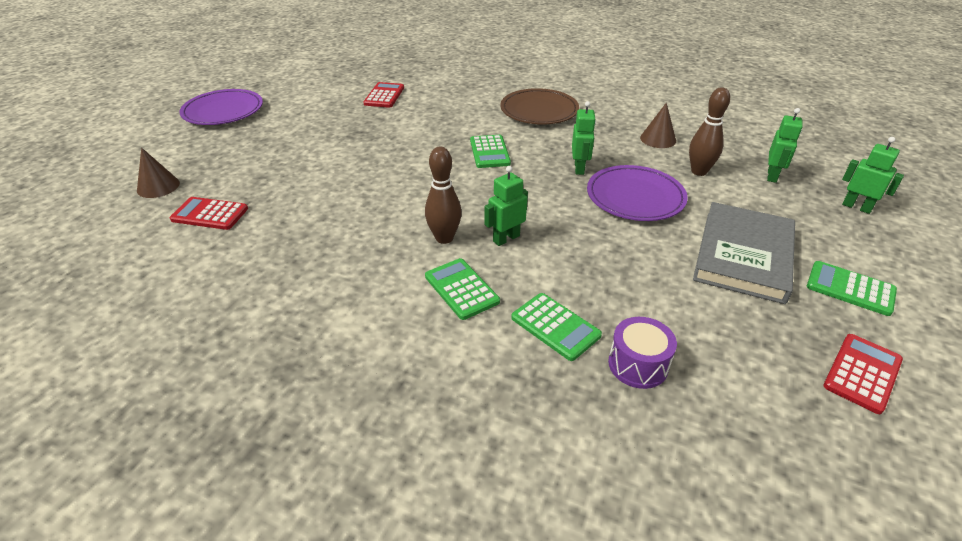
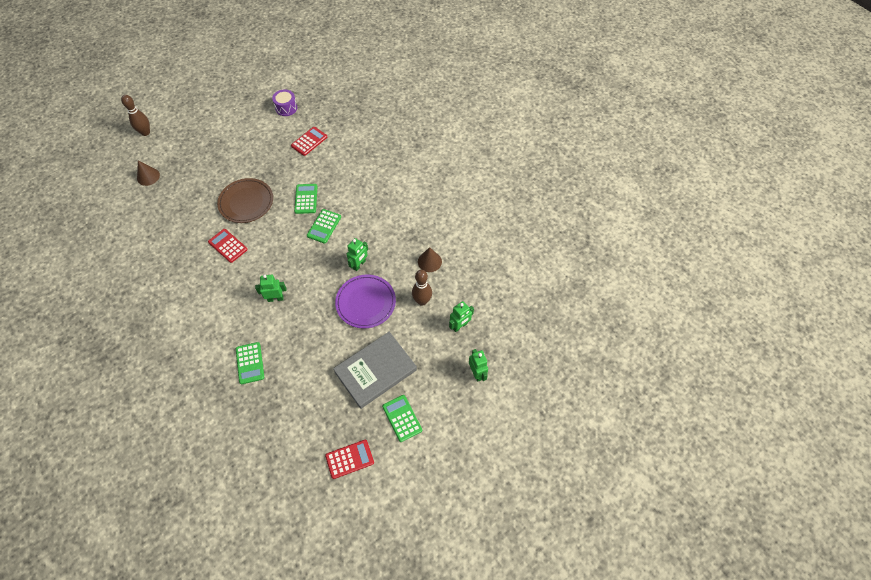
camera: 30 degrees right, 20 degrees up
(210, 214) = (159, 211): red calculator -> red calculator (228, 246)
(223, 111) = (213, 118): purple plate -> none
(444, 238) = (248, 283): brown bowling pin -> brown bowling pin (145, 132)
(461, 289) = (230, 320): green calculator -> green calculator (306, 199)
(539, 111) = (386, 200): brown plate -> brown plate (246, 202)
(638, 364) = (264, 401): purple drum -> purple drum (286, 108)

